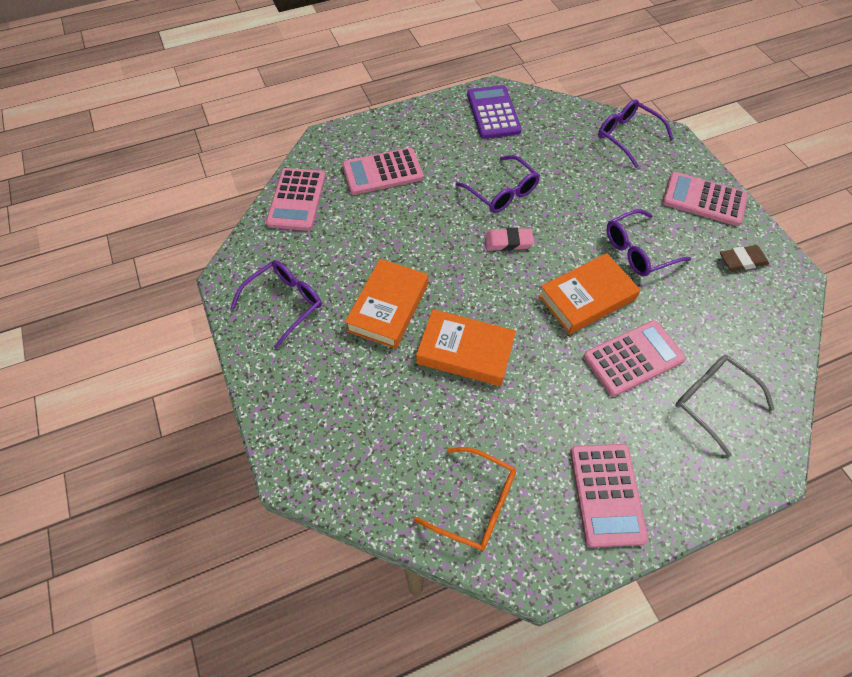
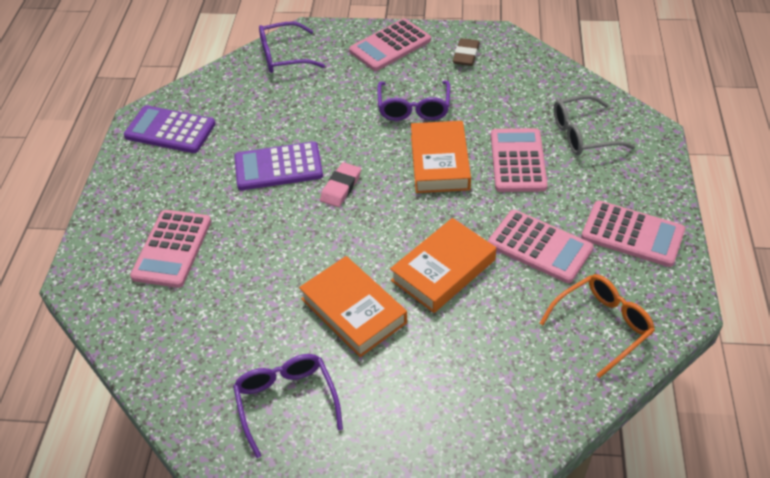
camera: 60 degrees left, 10 degrees down
(297, 200) = (146, 341): pink calculator -> pink calculator (539, 247)
(502, 192) = (278, 167): purple glasses -> purple calculator

